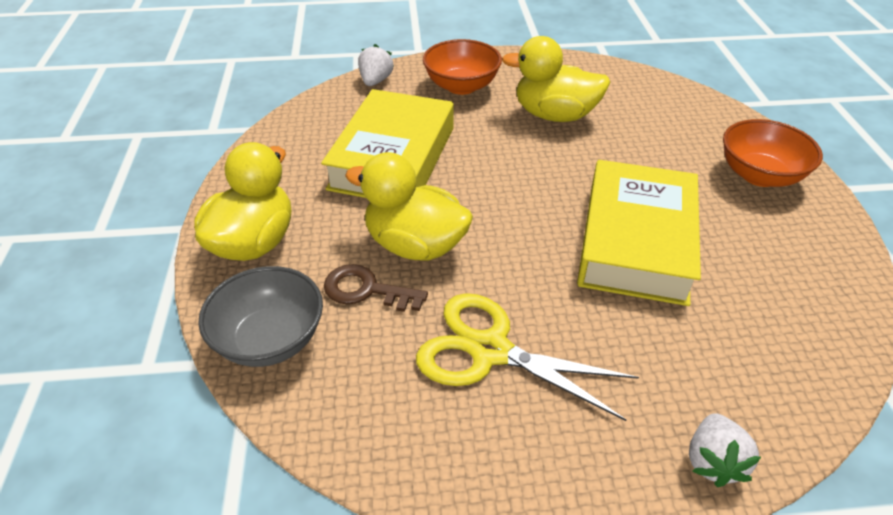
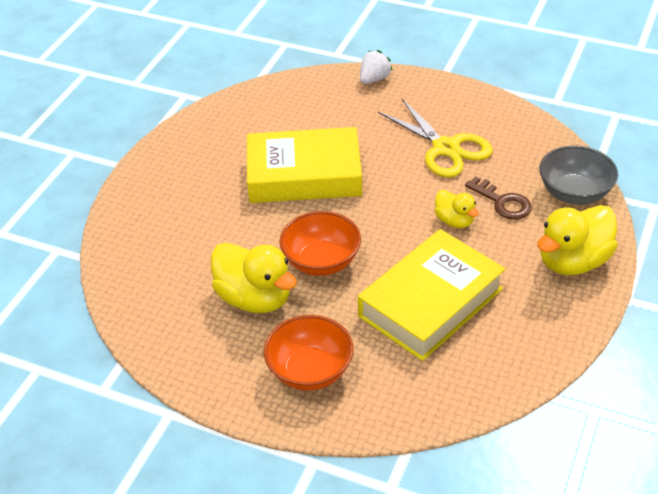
camera: 150 degrees left, 0 degrees up
(375, 81) = (395, 415): white strawberry -> none
(415, 245) = (454, 221): yellow duck -> yellow duck, size x0.56
(635, 241) = (304, 175): yellow book -> yellow book turned 45 degrees clockwise
(759, 175) = (164, 188): orange bowl -> orange bowl (321, 261)

